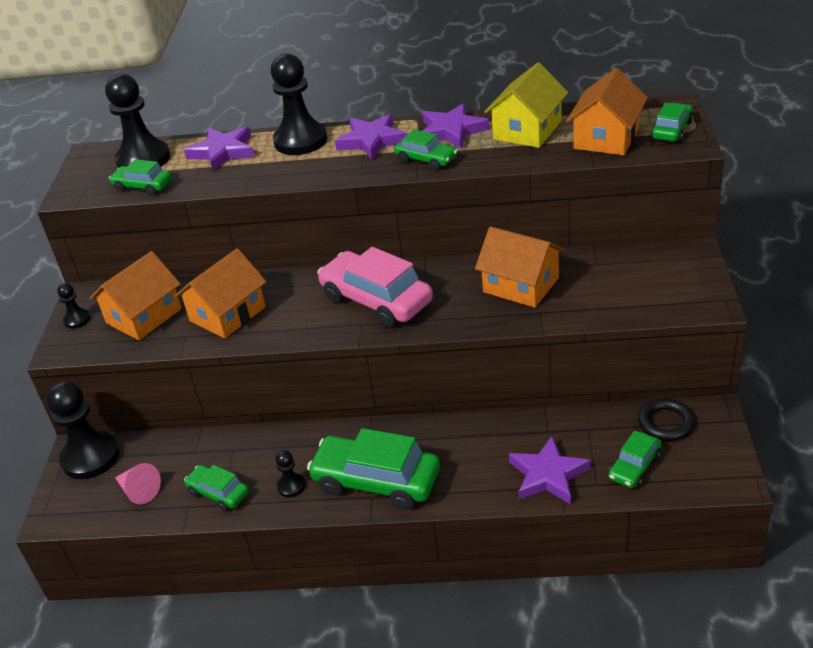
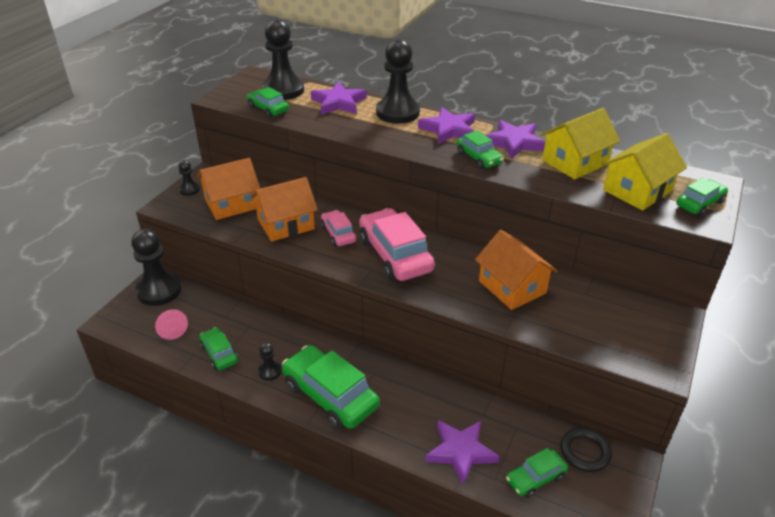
camera: 20 degrees right, 0 degrees up
(297, 302) = (338, 234): none -> pink car
(606, 138) = (637, 190): orange house -> yellow house

